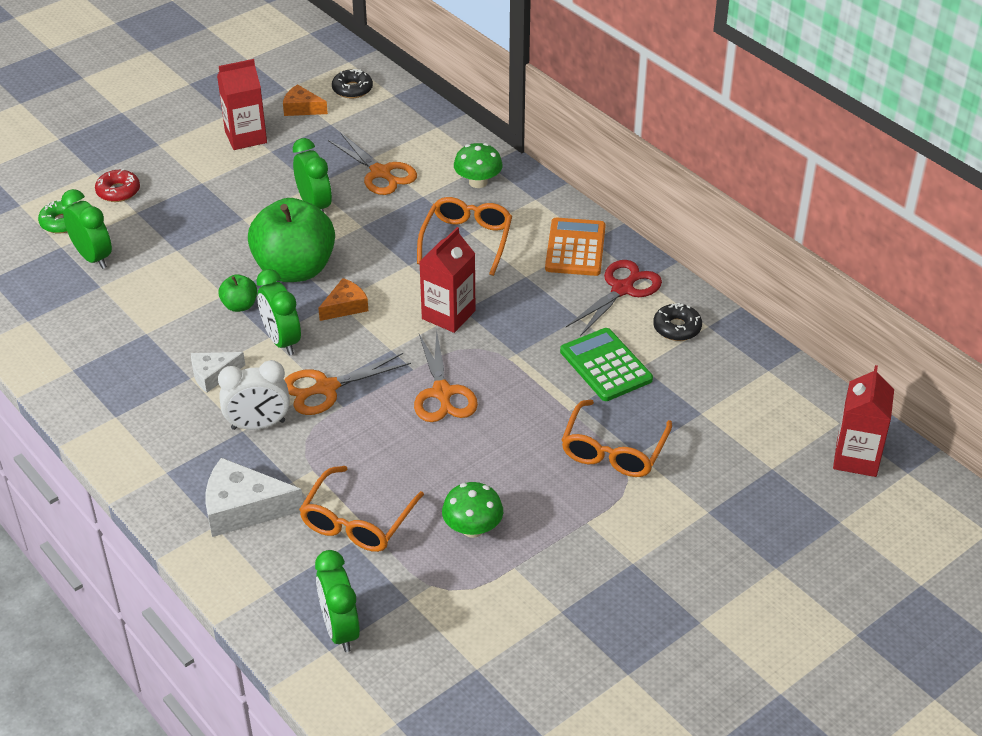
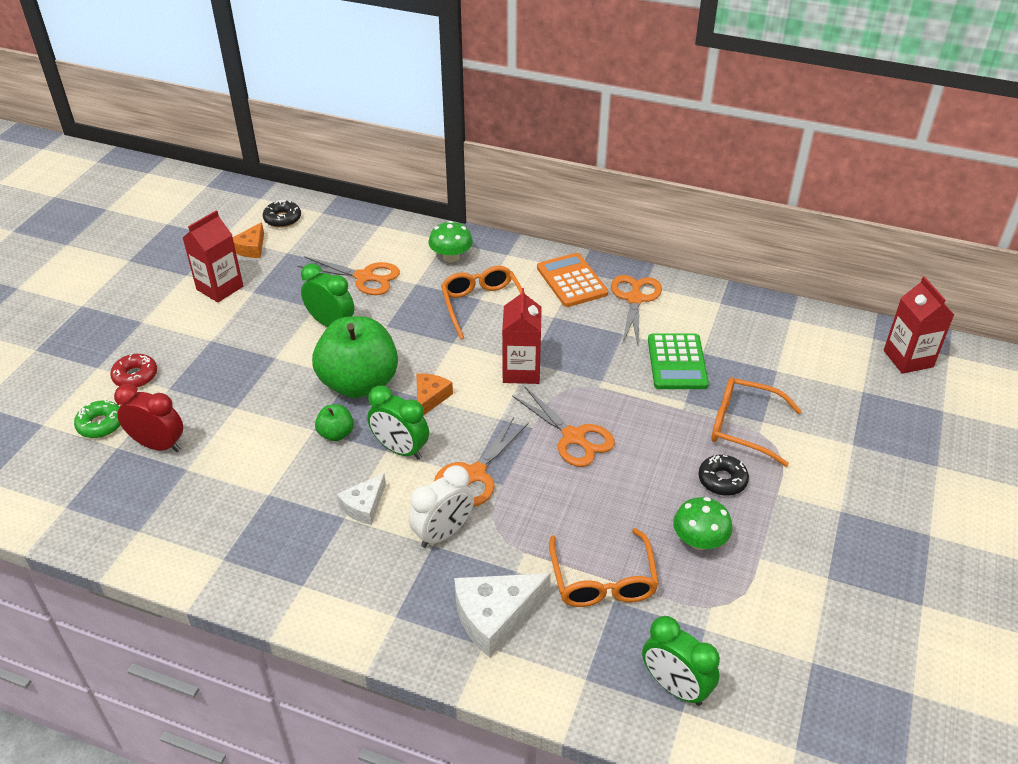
camera: 30 degrees left, 0 degrees up
(93, 257) = (158, 445): green clock -> red clock
(302, 108) = (251, 248): orange cheese -> orange cheese turned 60 degrees counterclockwise
(606, 365) = (677, 362): green calculator -> green calculator turned 120 degrees counterclockwise
(613, 450) = (744, 426): orange glasses -> orange glasses turned 120 degrees clockwise
(622, 289) = (635, 299): red scissors -> orange scissors
(677, 328) = (700, 313): black donut -> black donut (722, 480)

